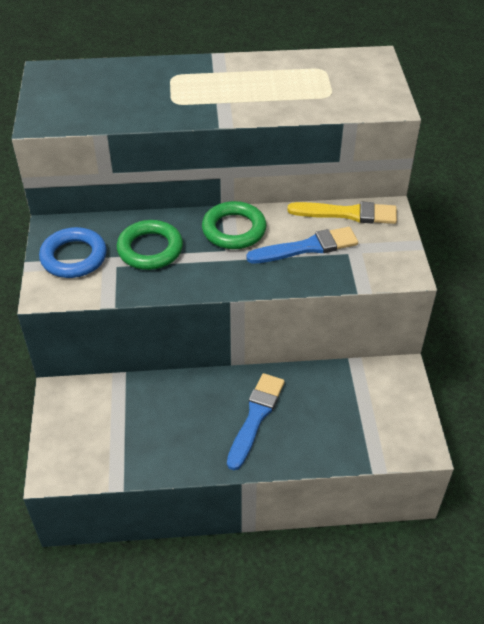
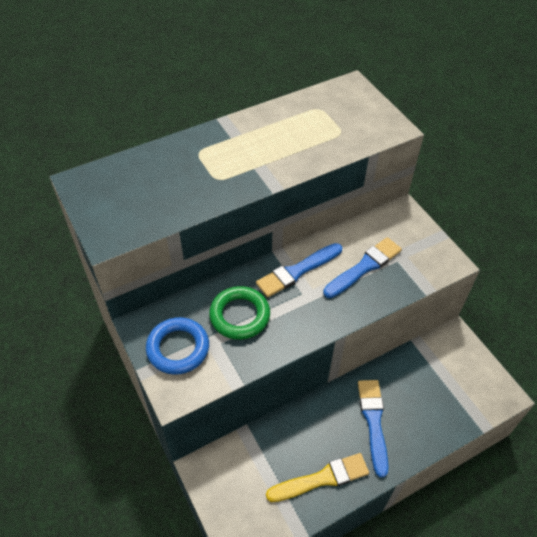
camera: 25 degrees left, 5 degrees up
(234, 230) = (297, 271): green ring -> blue brush
(347, 214) = (376, 225): yellow brush -> yellow brush (322, 478)

